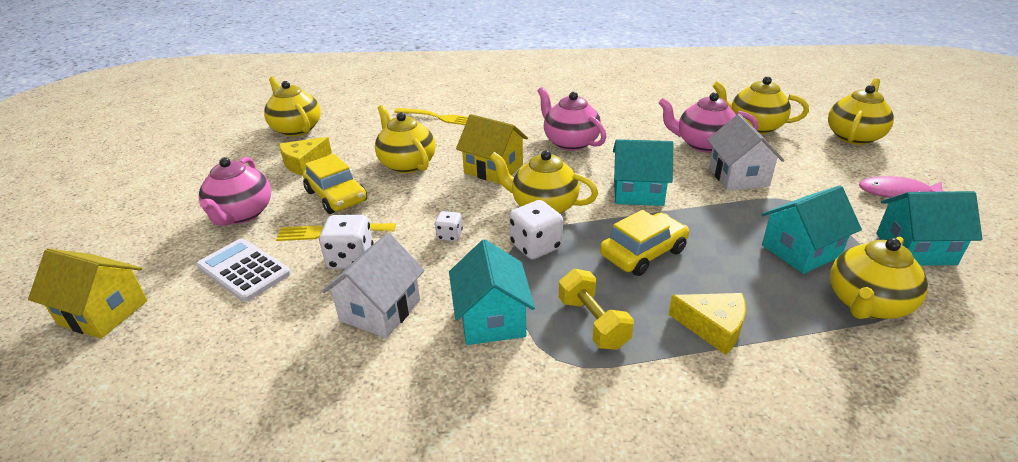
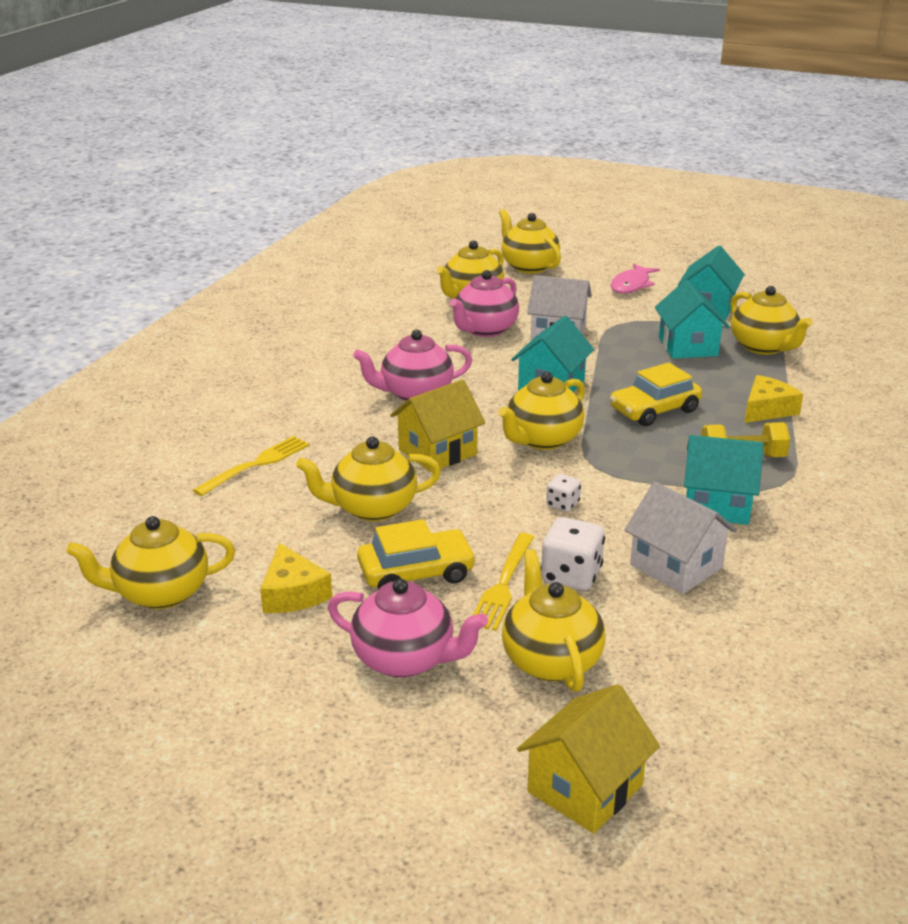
camera: 70 degrees left, 5 degrees down
(244, 270) = (550, 660): white calculator -> yellow teapot
(536, 246) = (613, 459): white dice -> none
(643, 253) = (654, 410): yellow car -> yellow car turned 105 degrees counterclockwise

